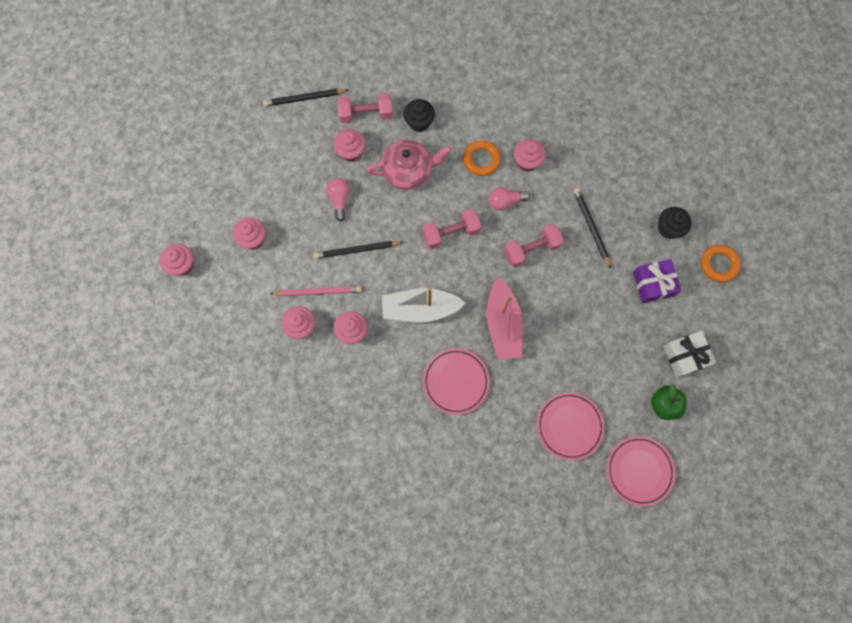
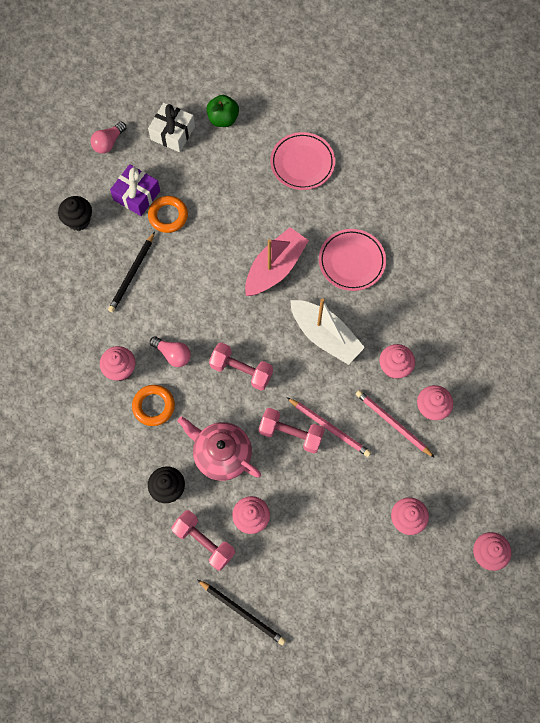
camera: 135 degrees left, 5 degrees down
(339, 200) = (303, 485): pink light bulb -> pink light bulb (108, 143)
(357, 250) = (329, 427): black pencil -> pink pencil
(531, 249) = (194, 300): pink dumbbell -> pink dumbbell (291, 434)
(639, 470) = (286, 98): pink plate -> none
(718, 264) = (75, 165): orange ring -> orange ring (168, 216)

